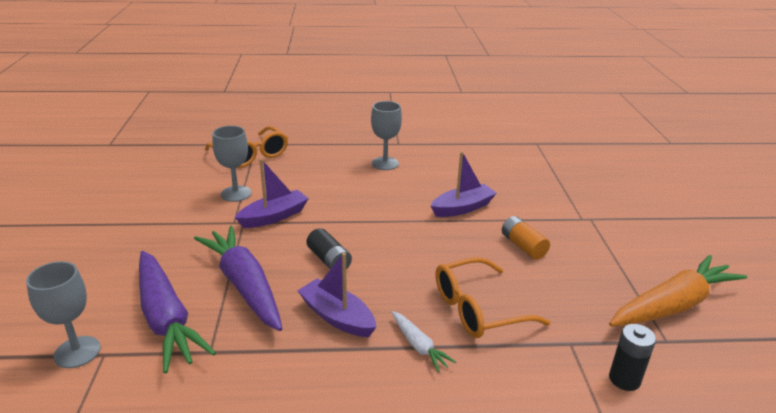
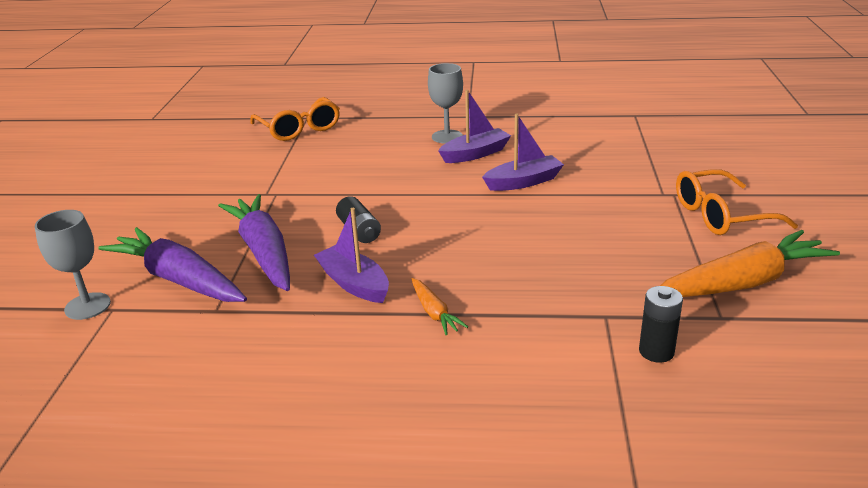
camera: 10 degrees right, 0 degrees up
(166, 318) = (179, 279): purple carrot -> purple carrot turned 150 degrees clockwise
(236, 194) = (274, 166): grey goblet -> none
(274, 216) = (310, 189): purple boat -> purple boat (475, 154)
(418, 346) = (434, 312): white carrot -> orange carrot
(477, 309) = (510, 281): orange glasses -> orange glasses (720, 215)
(523, 246) = (582, 221): orange battery -> none

